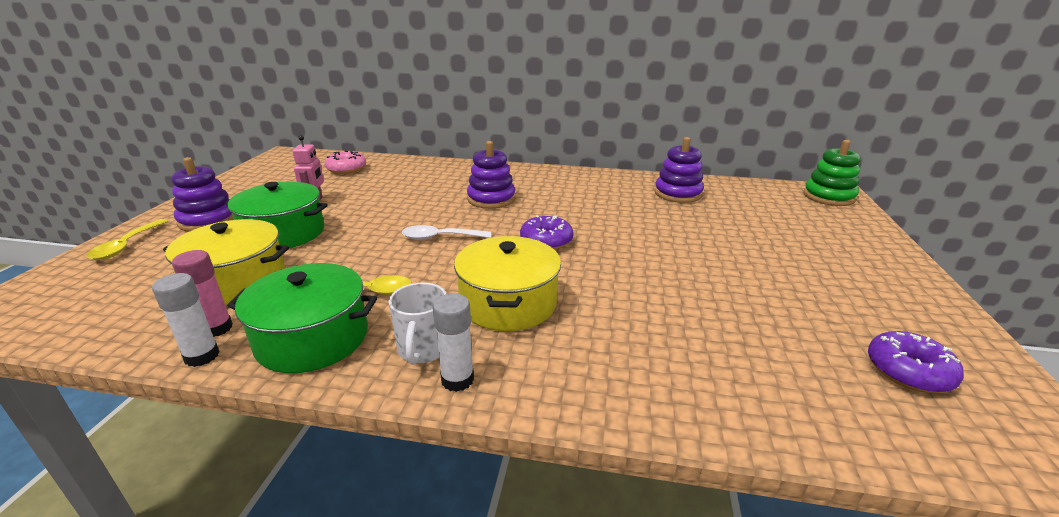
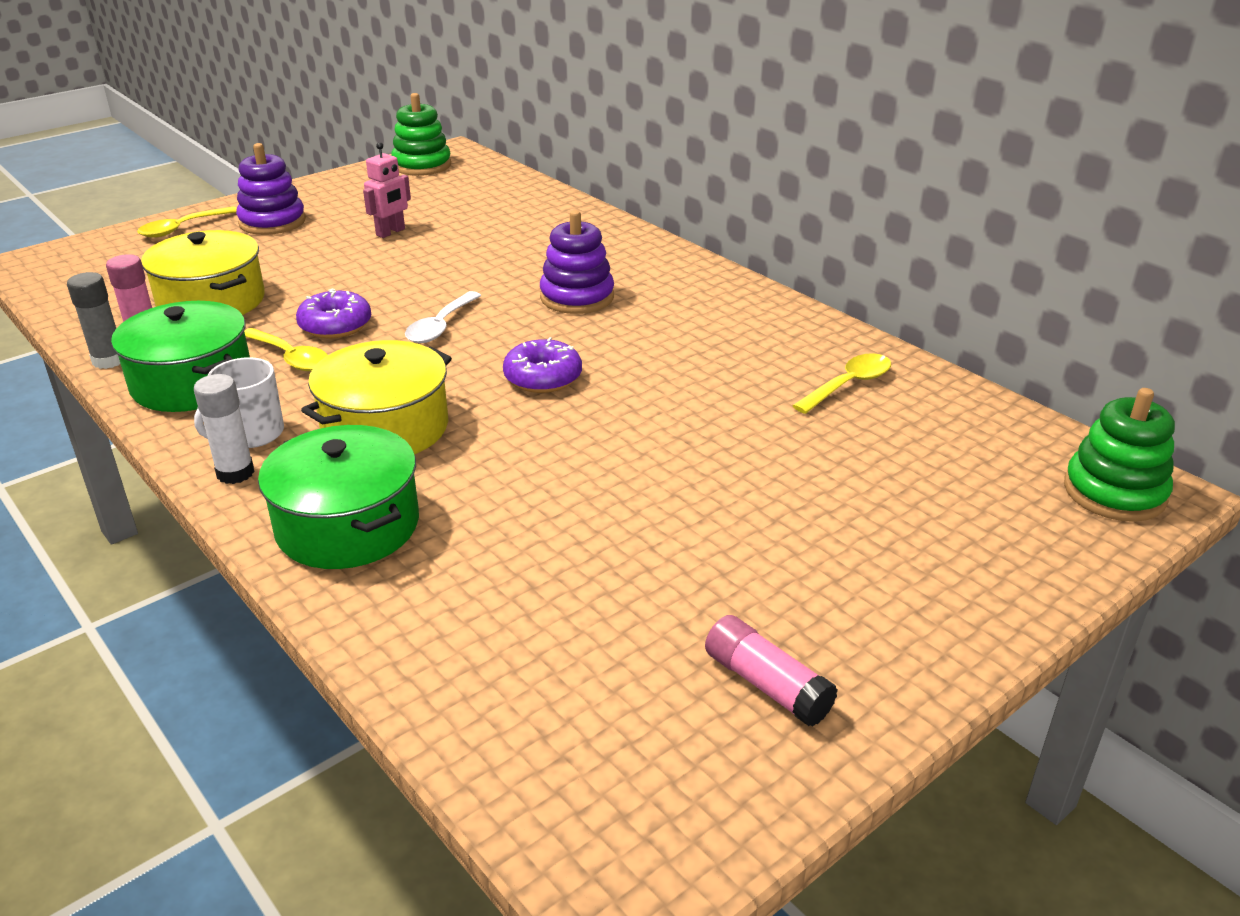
camera: 40 degrees right, 5 degrees up
(202, 356) = (109, 360): white glue stick -> grey glue stick
(275, 164) = (422, 165): none -> green stacking toy
(284, 233) = (312, 262): green pot -> green pot (348, 525)
(346, 169) = (484, 195): pink donut -> none
(440, 237) = (440, 326): white spoon -> white spoon turned 105 degrees counterclockwise
(678, 194) = (848, 385): purple stacking toy -> yellow spoon
(906, 327) = (766, 684): none -> pink glue stick
(908, 371) = (651, 715): purple donut -> purple donut (335, 325)

